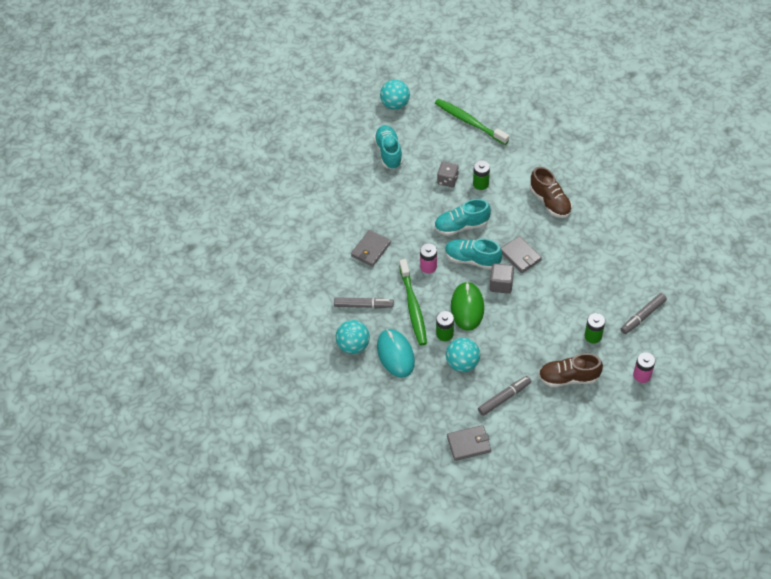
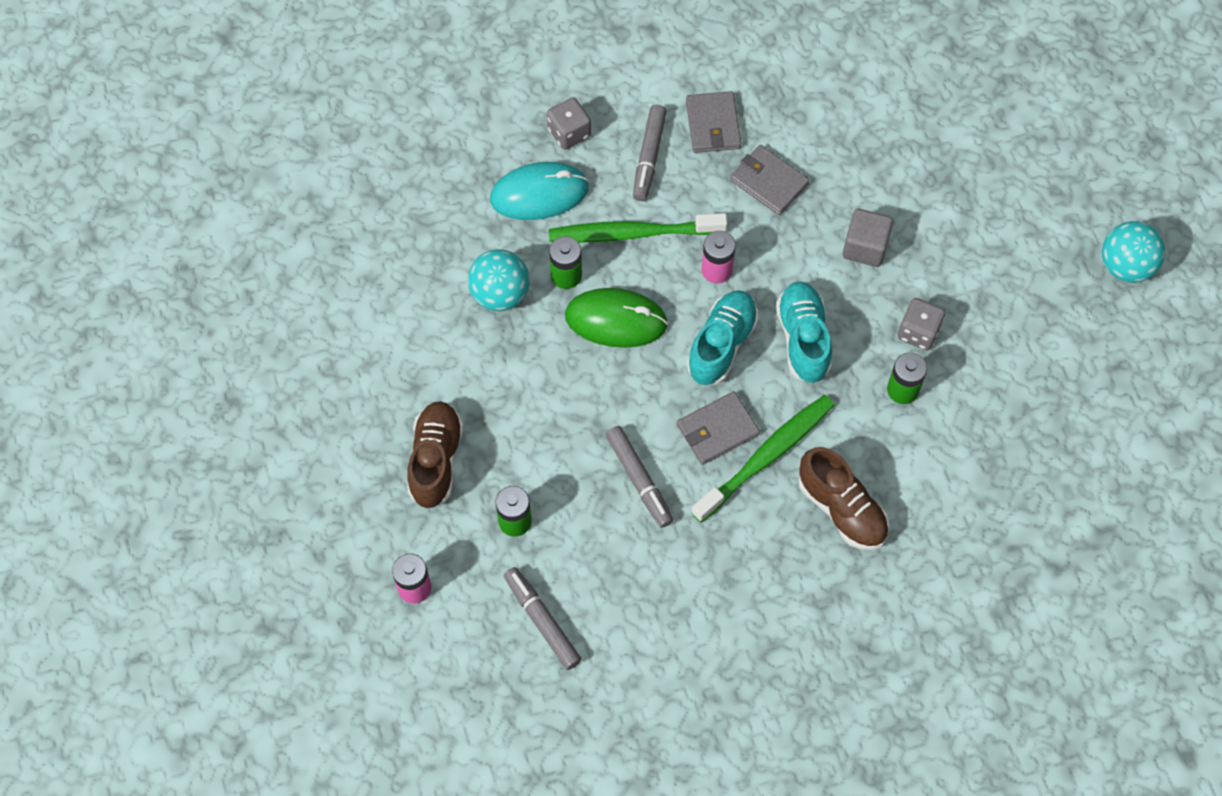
camera: 95 degrees right, 10 degrees up
(353, 345) = (569, 133): turquoise ball -> grey dice
(388, 153) = (999, 239): turquoise shoe -> none
(469, 122) = (1068, 395): green toothbrush -> green toothbrush (766, 457)
(469, 444) = (342, 279): grey wallet -> grey wallet (713, 124)
(501, 284) = (657, 385): grey cube -> grey cube (865, 247)
(504, 398) = (417, 349): grey marker -> grey marker (639, 480)
(550, 202) = (842, 509): brown shoe -> brown shoe turned 105 degrees counterclockwise

